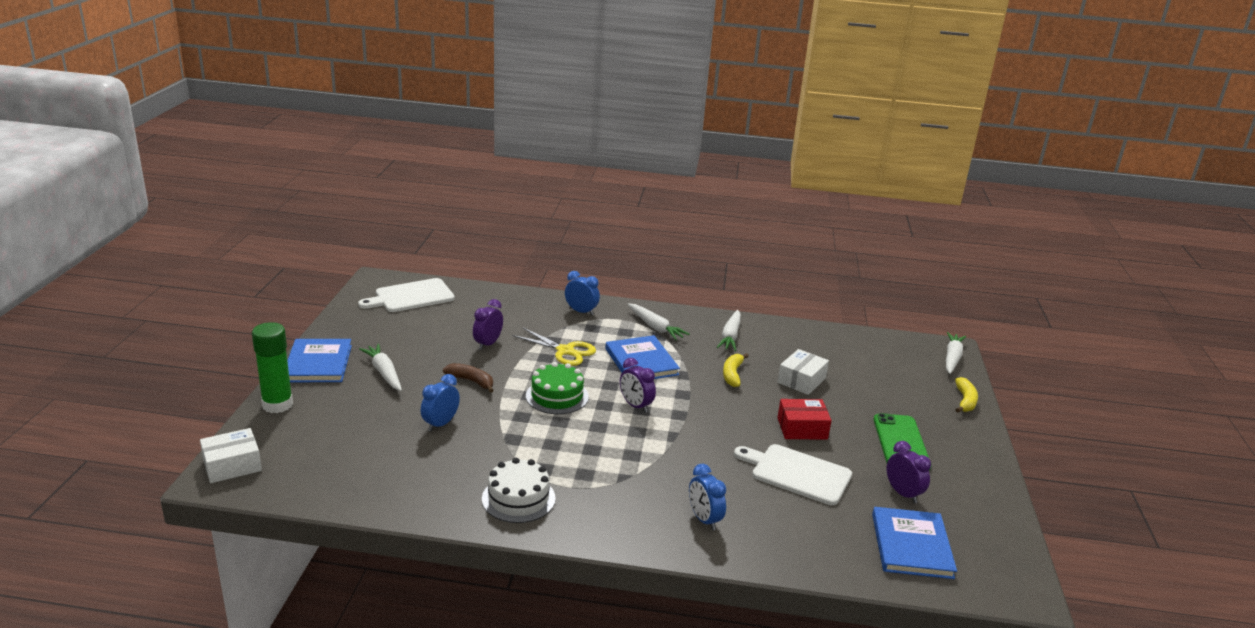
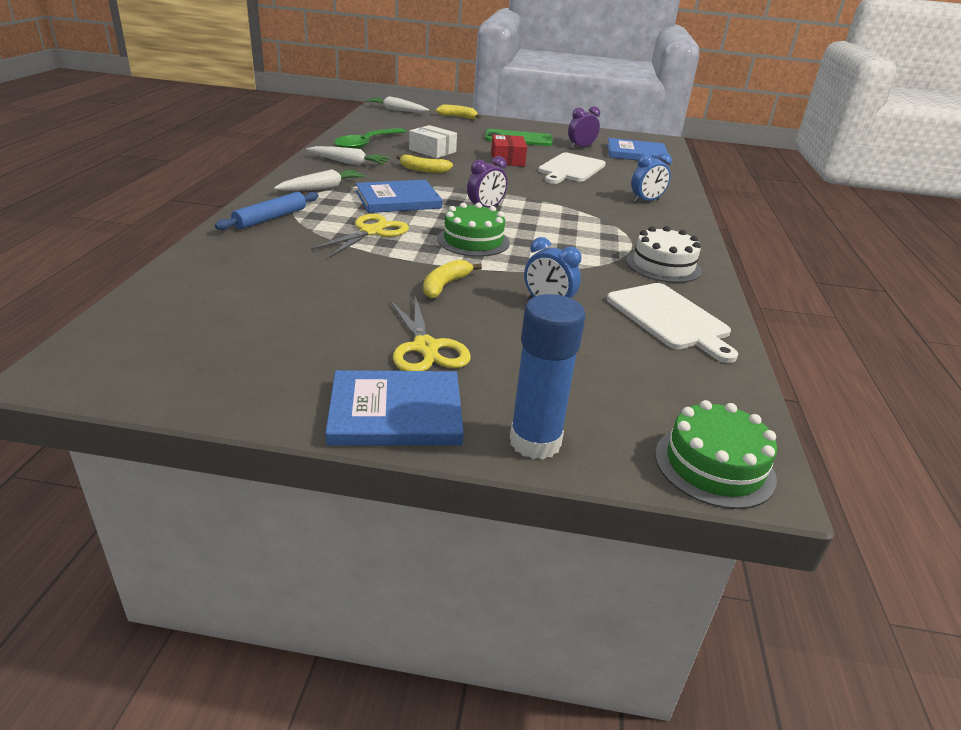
camera: 90 degrees left, 5 degrees up
(232, 465) = (714, 465): white box -> green cake
(277, 405) = (535, 442): green glue stick -> blue glue stick
(384, 373) = (426, 348): white carrot -> yellow scissors
(411, 296) = (162, 333): white cutting board -> white cutting board (670, 318)
(471, 381) = (445, 285): brown banana -> yellow banana
(488, 344) = (346, 274): purple clock -> none
(581, 312) = (270, 218): blue clock -> blue rolling pin
(796, 343) = (367, 144): none -> green spoon

